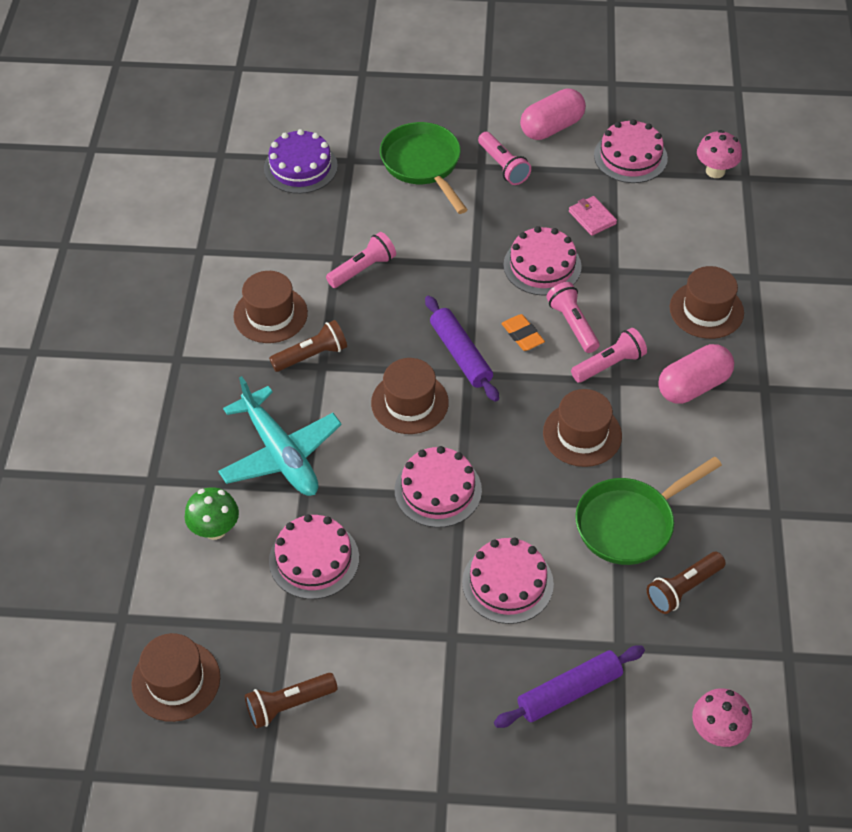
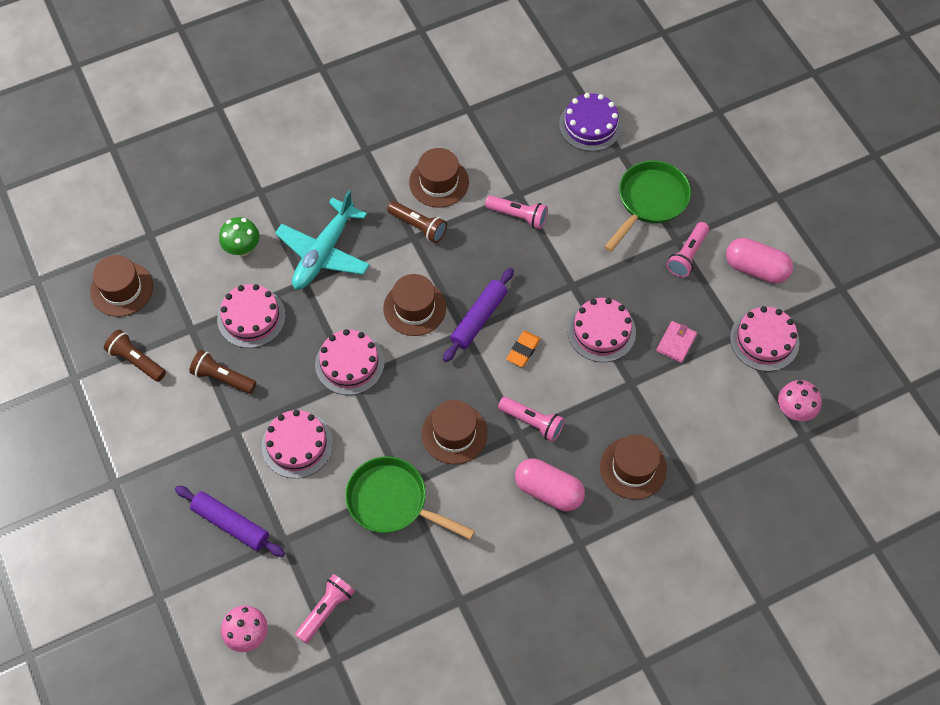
camera: 60 degrees right, 10 degrees up
(572, 324) = (555, 379): pink flashlight -> pink flashlight (326, 610)
(683, 589) = (355, 562): brown flashlight -> brown flashlight (222, 378)

